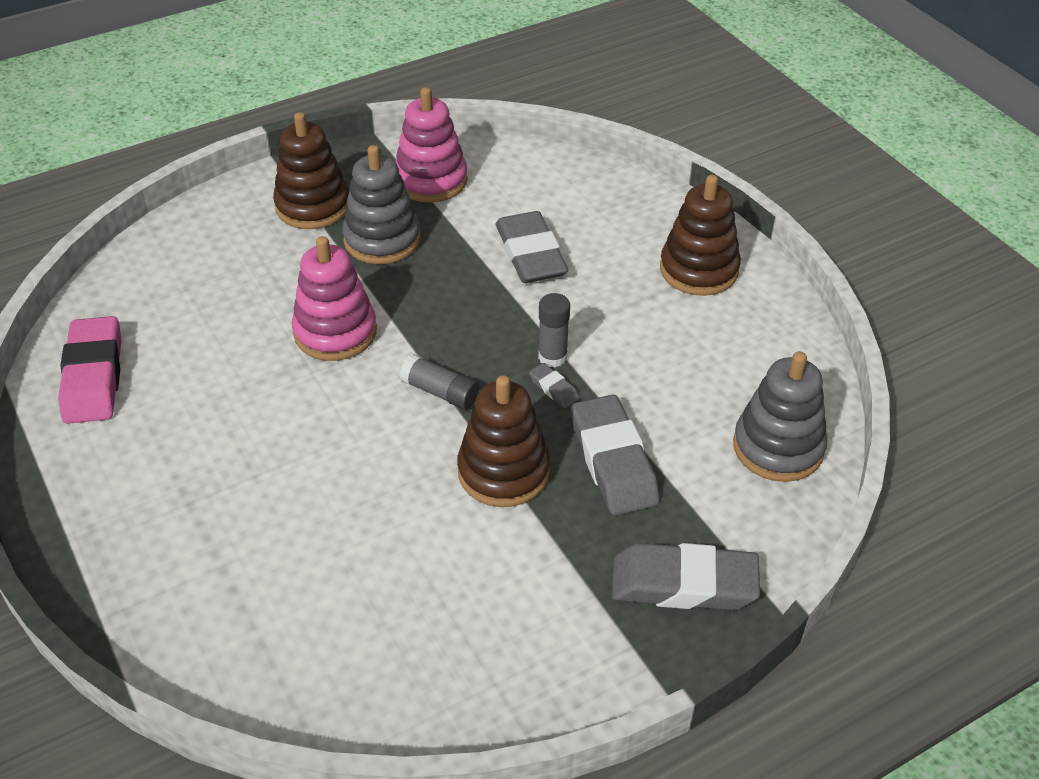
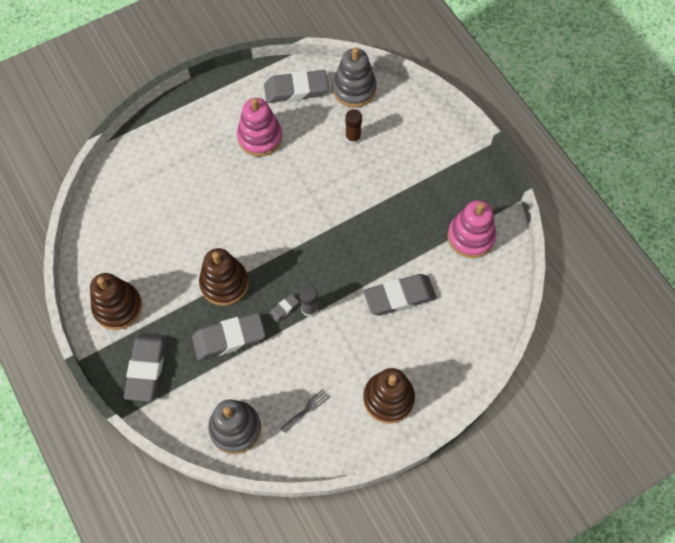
camera: 90 degrees right, 20 degrees up
(94, 376) = (296, 90): pink eraser -> grey eraser
(221, 302) = (353, 137): none -> brown glue stick
(313, 206) = (440, 173): brown stacking toy -> brown stacking toy (118, 307)
(335, 332) = (329, 195): pink stacking toy -> pink stacking toy (260, 137)
(382, 240) = (410, 213): grey stacking toy -> grey stacking toy (354, 89)
(440, 392) = (282, 250): grey glue stick -> none
(730, 359) = (307, 409): none -> grey fork

